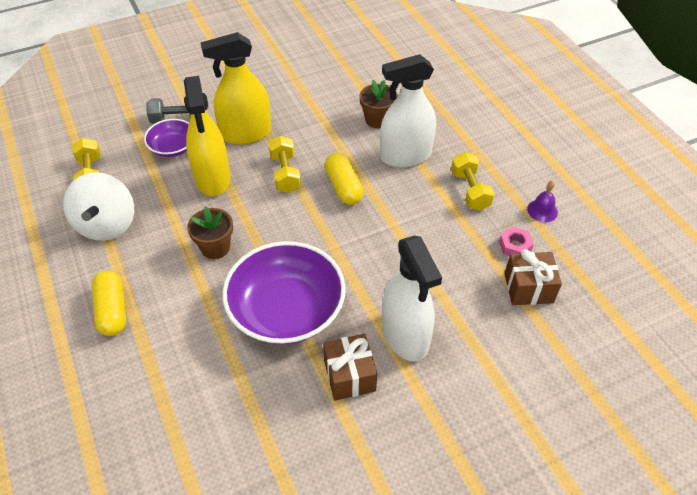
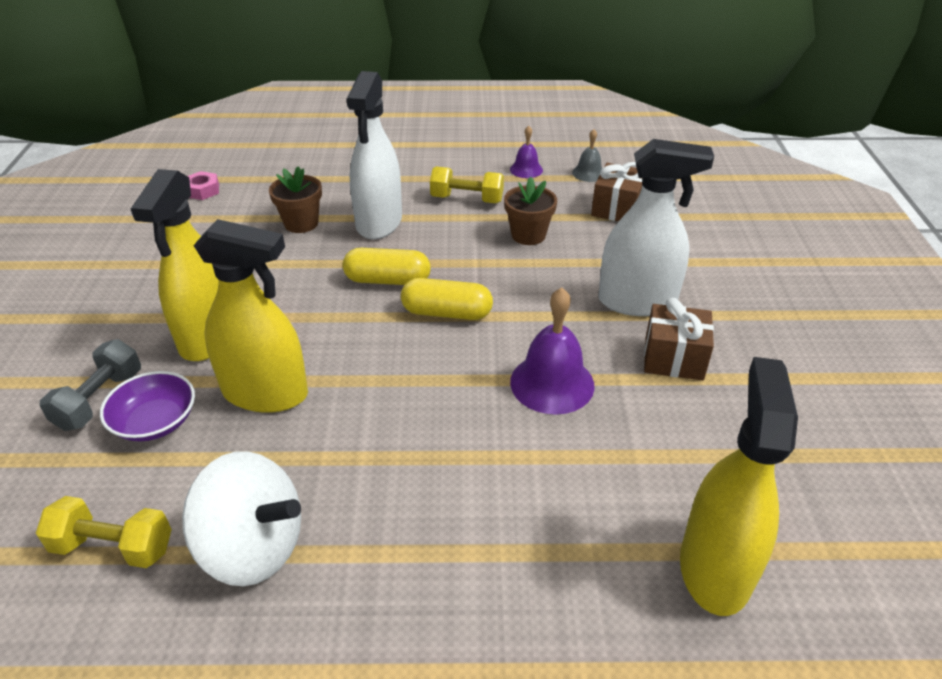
camera: 65 degrees left, 10 degrees down
(112, 310) = (445, 579): yellow capsule -> yellow capsule (447, 313)
(161, 442) = (715, 568): none -> yellow spray bottle
(215, 247) = (401, 424): brown flower pot -> brown flower pot (528, 235)
(285, 173) = (321, 321): yellow dumbbell -> none
(286, 310) = (552, 383): purple bowl -> purple bell
(515, 246) = (560, 198): pink nut -> pink nut (203, 190)
(571, 253) = (588, 173): none -> grey bell

